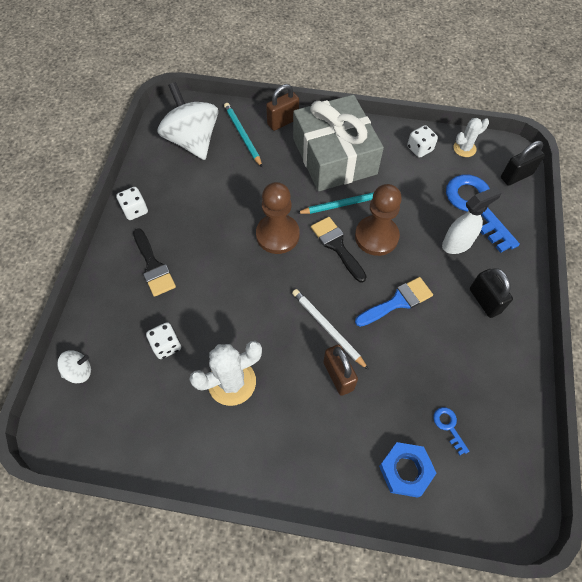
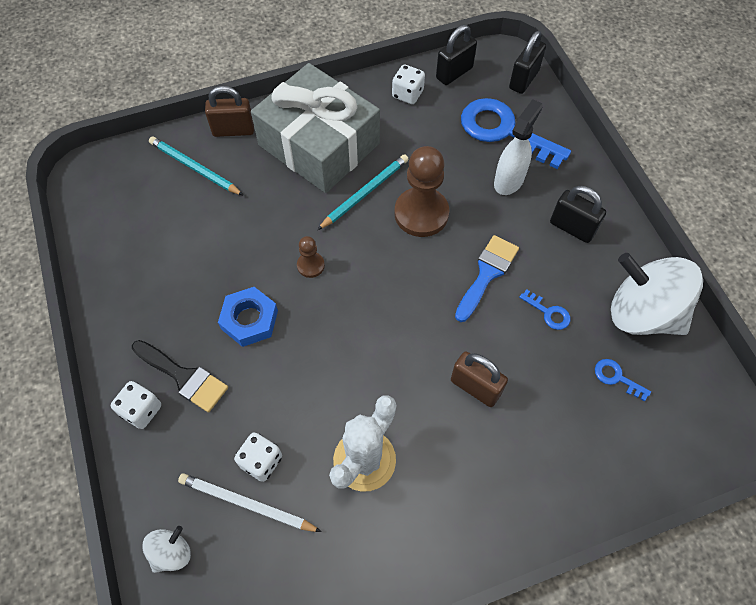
camera: 30 degrees left, 0 degrees up
(135, 210) = (116, 321): white dice -> white dice (141, 410)
(193, 140) = (135, 202): white spinning top -> white spinning top (642, 313)
(277, 235) = (310, 265): brown pawn -> brown pawn, size x0.49
(283, 122) = (233, 130): brown padlock -> brown padlock turned 60 degrees clockwise
(327, 328) = (432, 342): white pencil -> white pencil (246, 504)
(336, 246) = (385, 245): black brush -> none
(405, 470) = (603, 448): blue nut -> blue nut (249, 320)
(426, 352) = (548, 313): none -> blue key
(464, 148) = (454, 73): white cactus -> black padlock

